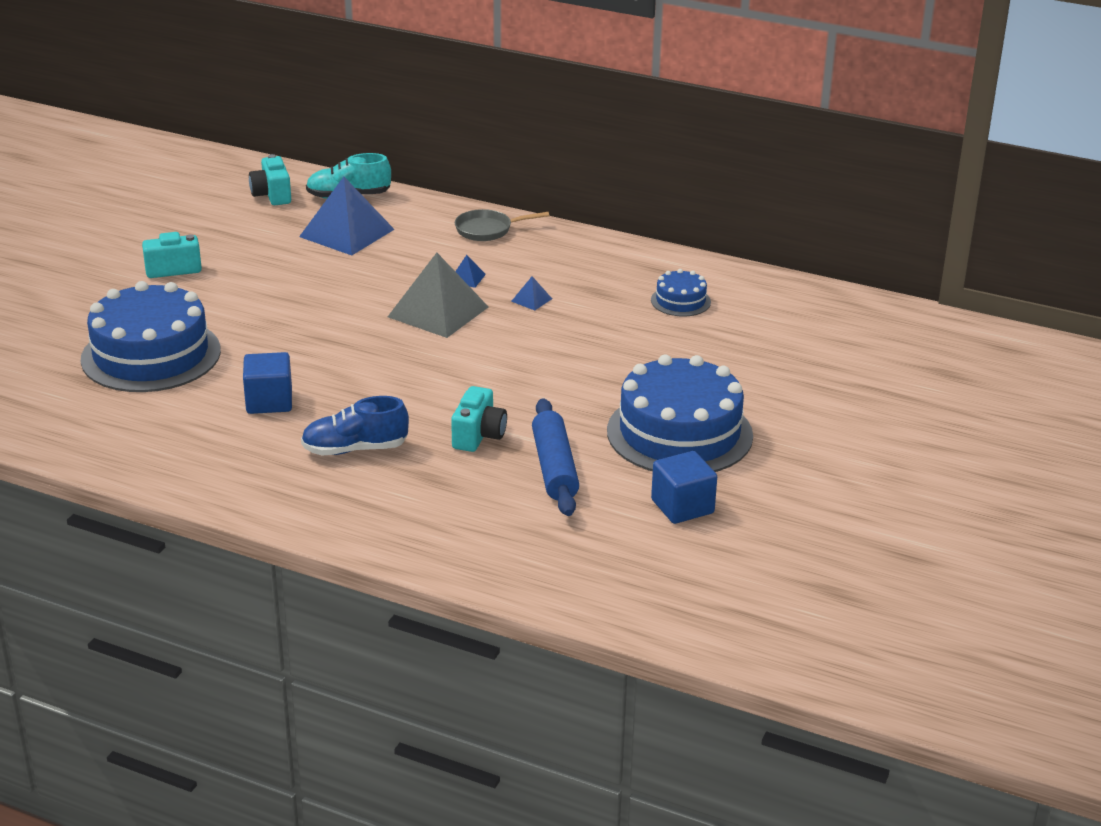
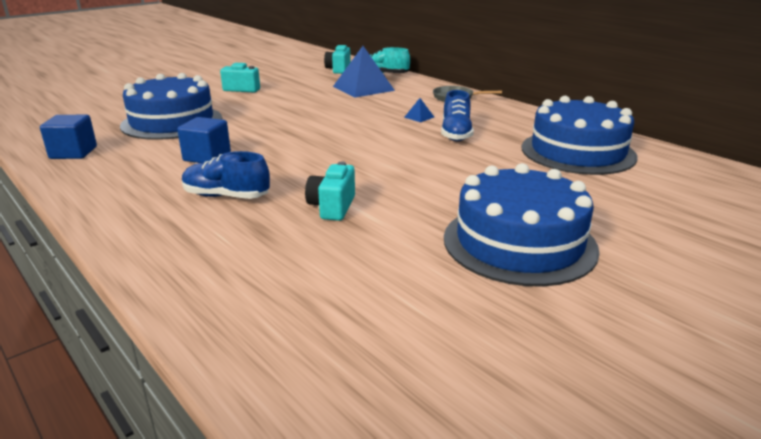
camera: 25 degrees right, 5 degrees down
(438, 311) = (381, 130): grey pyramid -> none
(478, 436) = (332, 207): turquoise camera -> turquoise camera turned 150 degrees clockwise
(531, 300) = (456, 134): blue pyramid -> blue shoe
(554, 468) = (374, 245): blue rolling pin -> none
(680, 301) = (577, 152): blue cake -> blue cake, size x2.16
(682, 506) = (478, 313): blue cube -> blue cube (73, 153)

